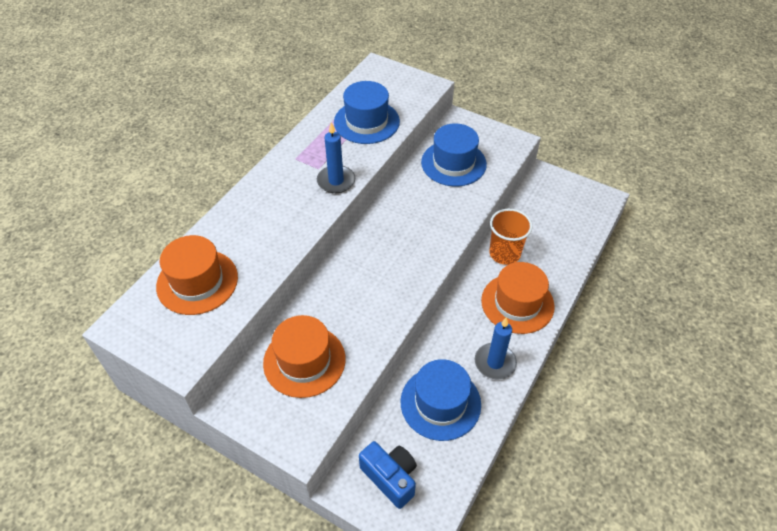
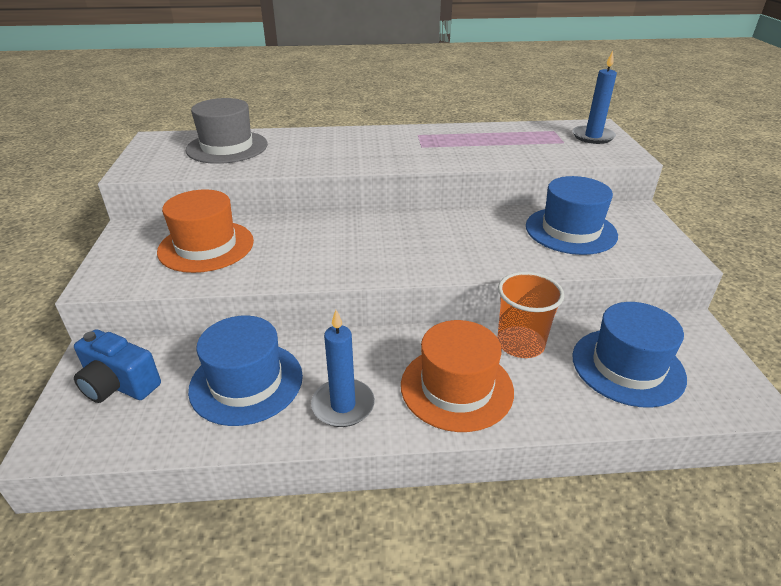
camera: 55 degrees right, 15 degrees down
(197, 282) = (227, 147): orange hat -> grey hat
(336, 181) = (418, 158): blue candle -> blue candle (593, 137)
(366, 122) = (517, 145): blue hat -> blue hat (627, 366)
(390, 477) = (119, 385): blue camera -> blue camera turned 105 degrees clockwise

